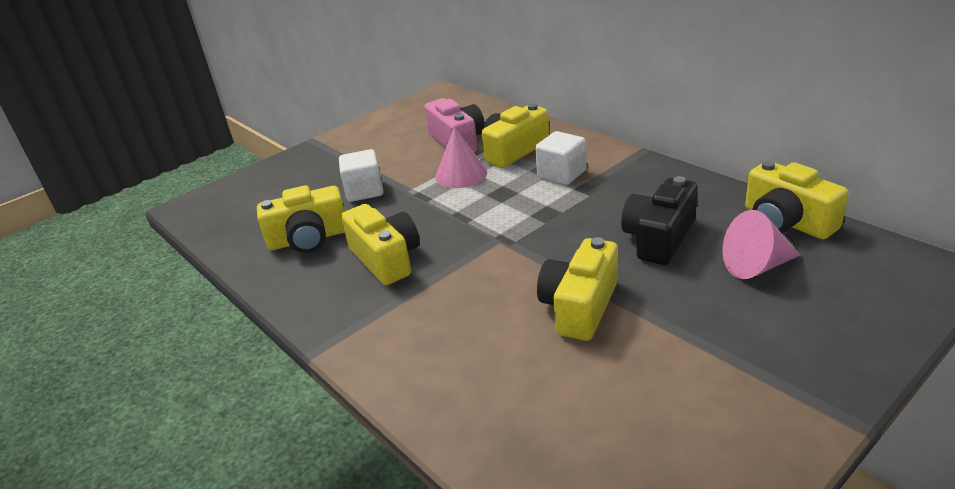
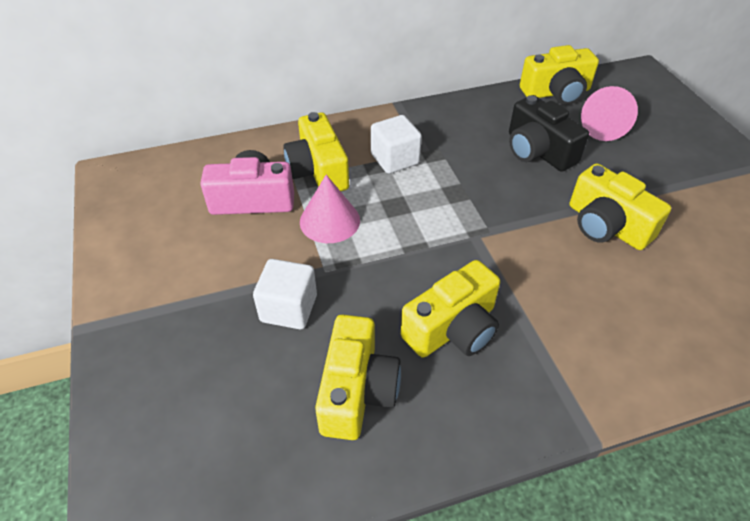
camera: 70 degrees left, 15 degrees up
(386, 259) = (453, 328): yellow camera -> yellow camera turned 150 degrees clockwise

